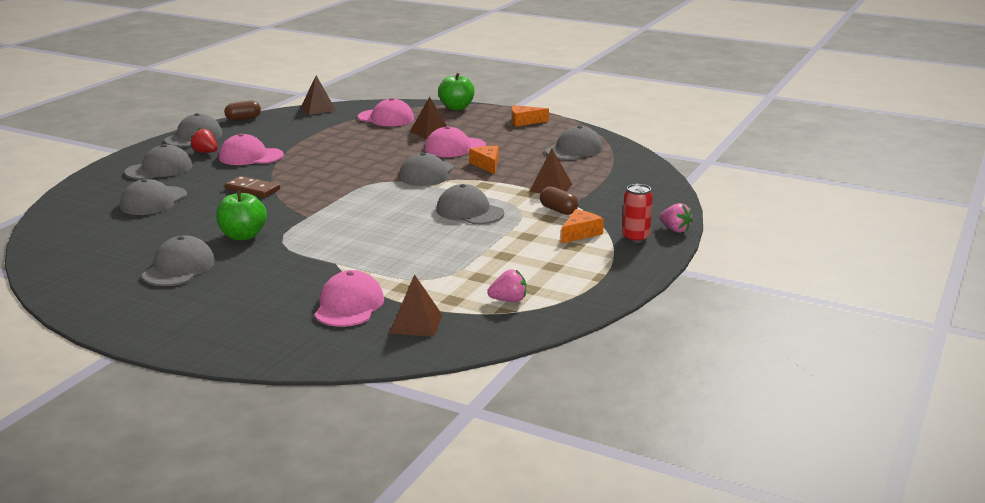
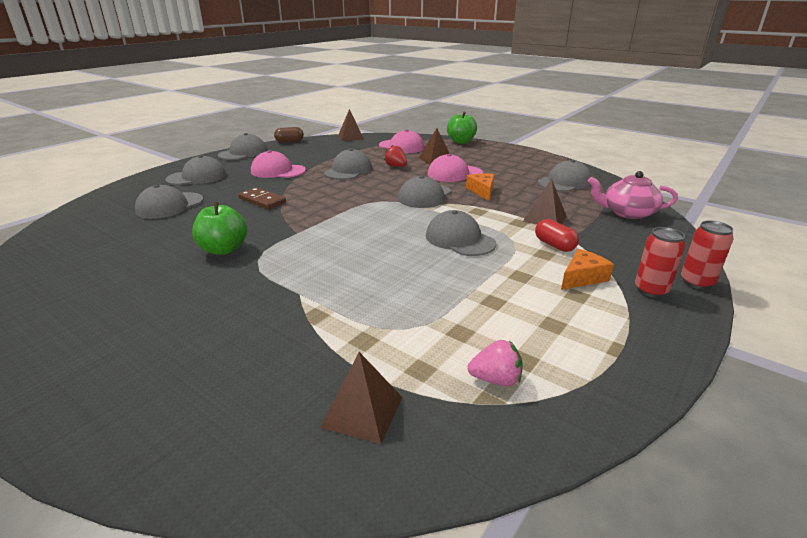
camera: 10 degrees right, 5 degrees up
(179, 268) = (134, 284): grey cap -> grey cap (348, 170)
(205, 152) = (244, 165): red strawberry -> red strawberry (396, 166)
(349, 305) = (287, 364): pink cap -> none
(524, 121) = (518, 155): orange cheese -> none
(558, 210) = (554, 245): brown capsule -> red capsule
(632, 177) = (627, 213): none -> pink teapot
(675, 230) = (696, 282): pink strawberry -> red can

